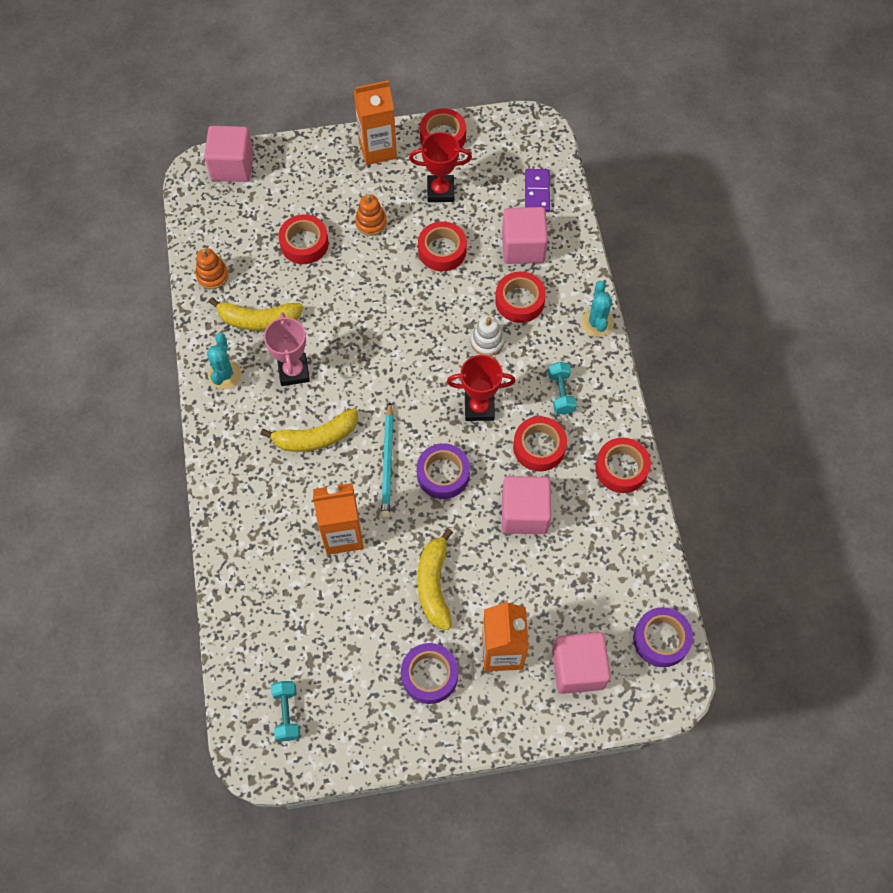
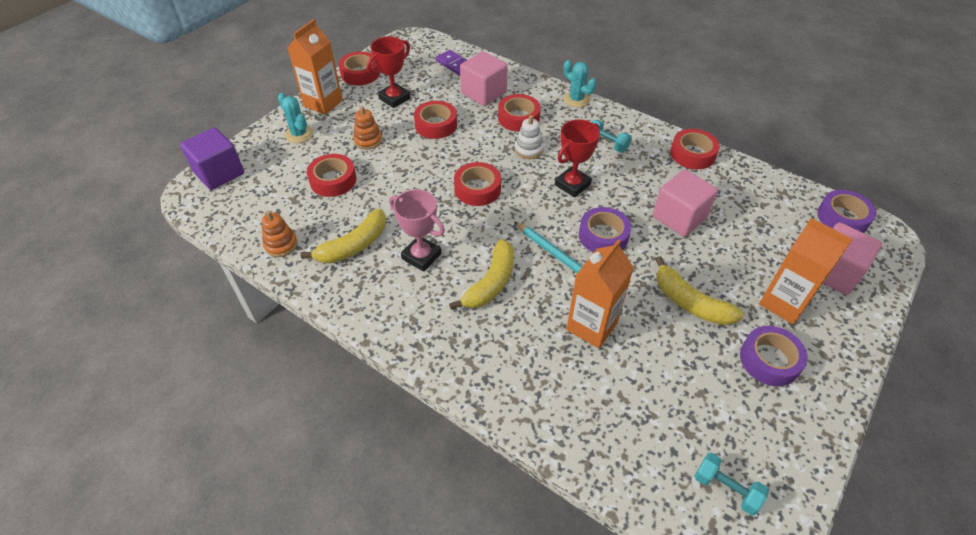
camera: 45 degrees left, 15 degrees down
(224, 374) = (369, 298): turquoise cactus -> turquoise cactus (299, 134)
(232, 166) = (219, 173): pink cube -> purple cube
(539, 447) = (635, 178): red tape -> red tape (477, 189)

